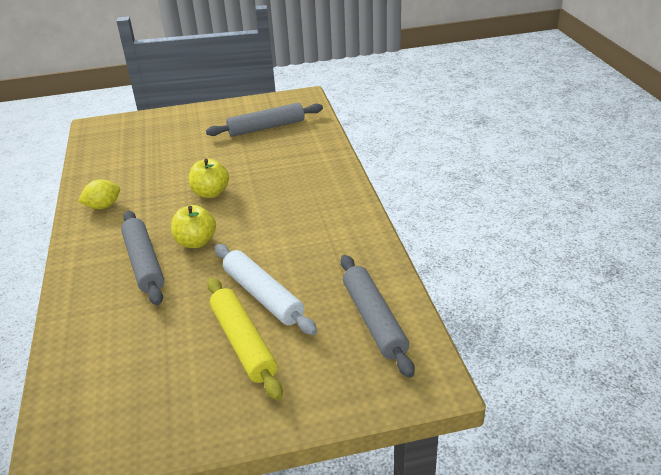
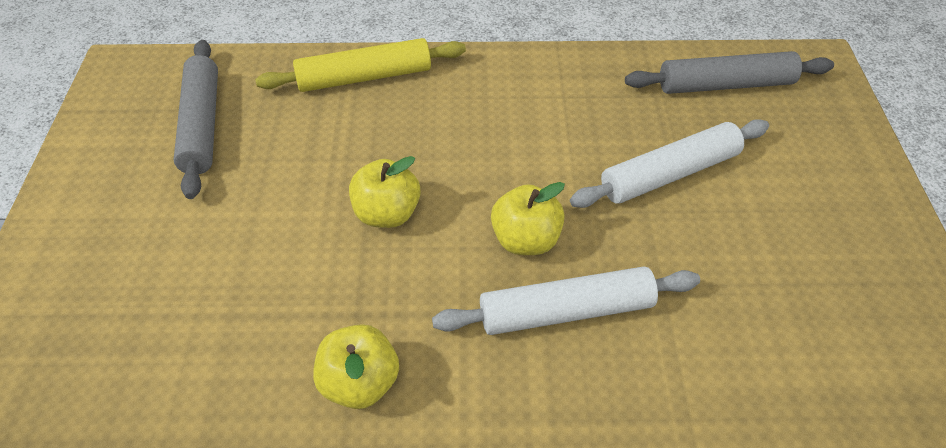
camera: 80 degrees left, 15 degrees up
(103, 206) = (360, 382): yellow lemon -> yellow apple
(144, 263) = (566, 311): grey rolling pin -> white rolling pin
(243, 343) = (760, 201): yellow rolling pin -> yellow rolling pin (364, 77)

